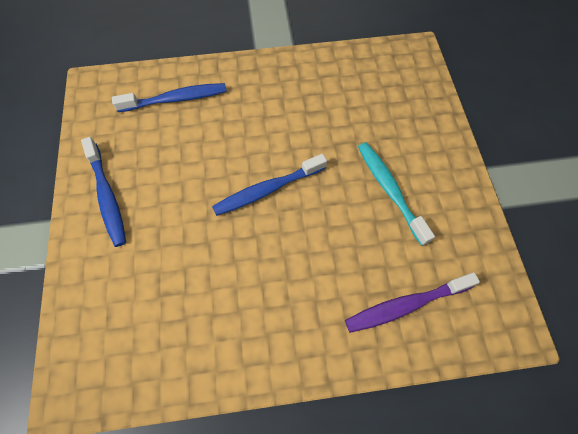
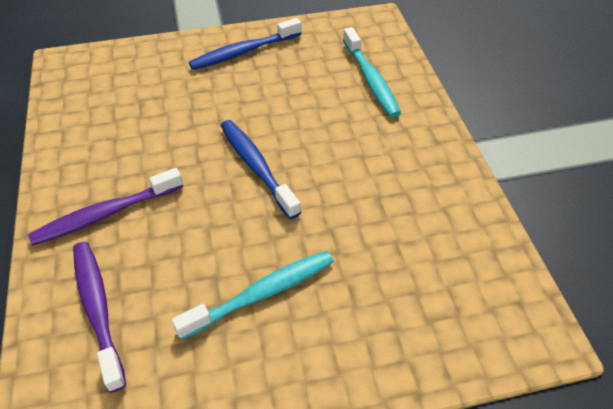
camera: 85 degrees right, 15 degrees down
(176, 99) = (371, 79): blue toothbrush -> turquoise toothbrush
(310, 311) = (105, 214): none -> purple toothbrush

